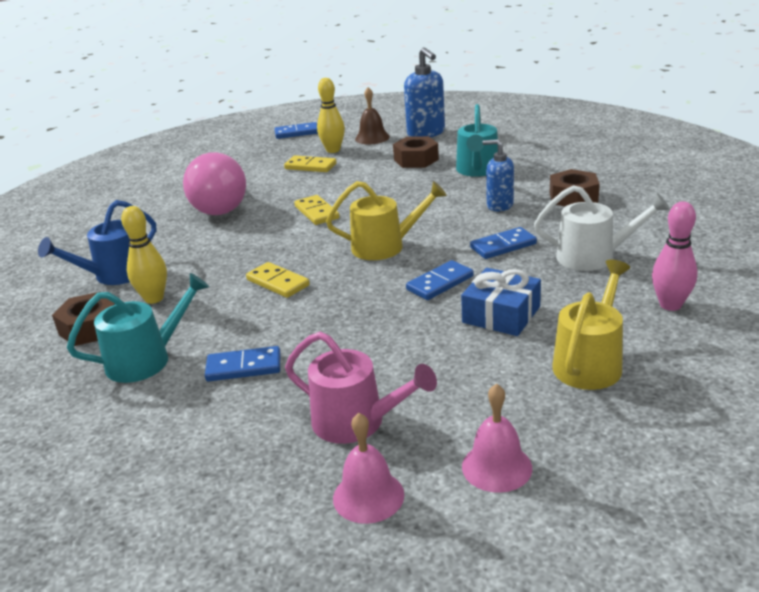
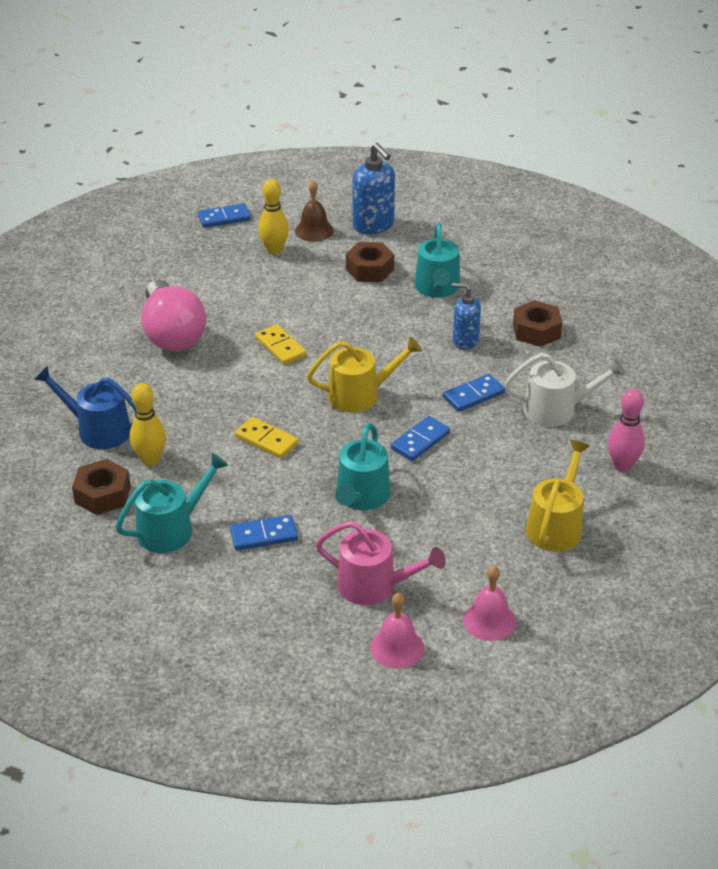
camera: 10 degrees left, 10 degrees up
(115, 275) = (98, 430): blue watering can -> blue watering can turned 75 degrees clockwise
(310, 166) = (255, 276): yellow domino -> none
(364, 332) = (361, 497): none -> turquoise watering can
(501, 315) = (479, 477): blue gift -> none

